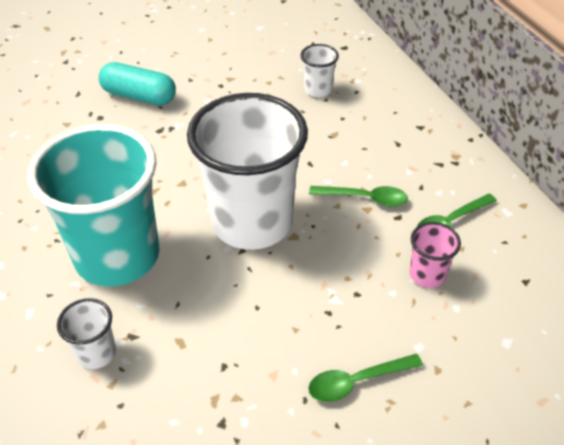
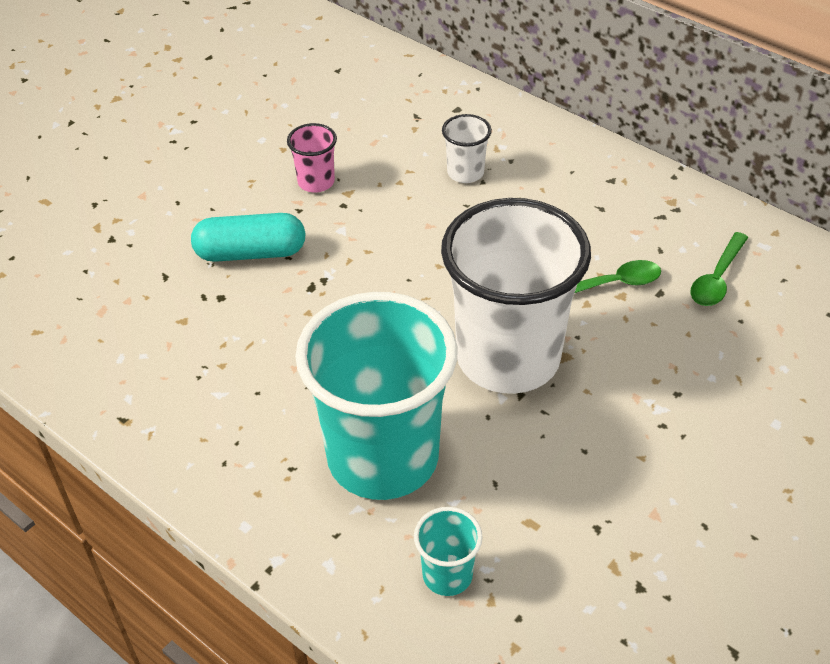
camera: 25 degrees left, 0 degrees up
(96, 353) = (447, 575): white cup -> turquoise cup
(357, 381) = (742, 485): green spoon -> none
(427, 275) = (733, 345): pink cup -> pink cup (316, 182)

